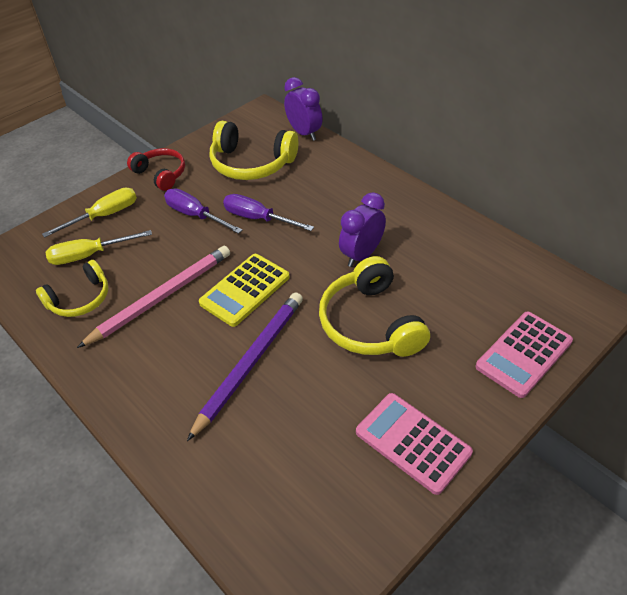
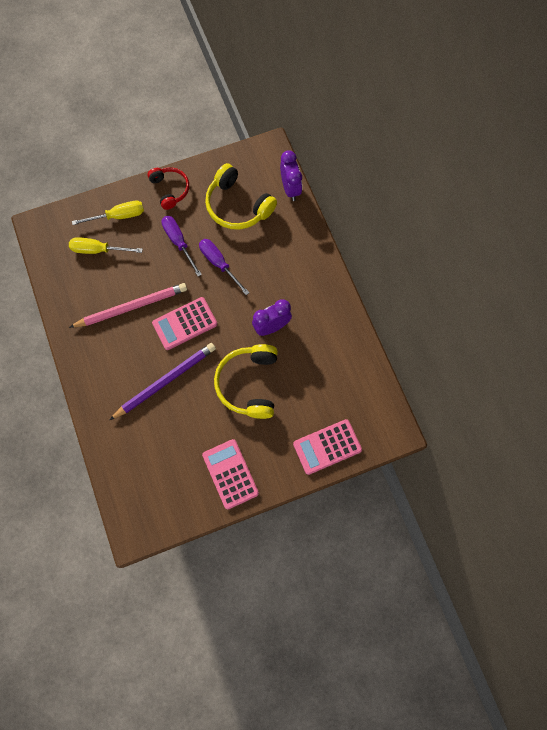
camera: 20 degrees right, 25 degrees up
(80, 299) = (82, 286): yellow headphones -> none
(245, 290) = (185, 324): yellow calculator -> pink calculator

